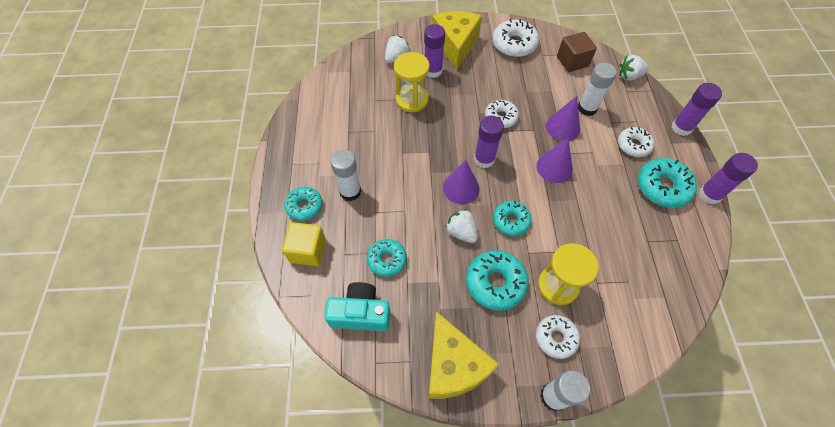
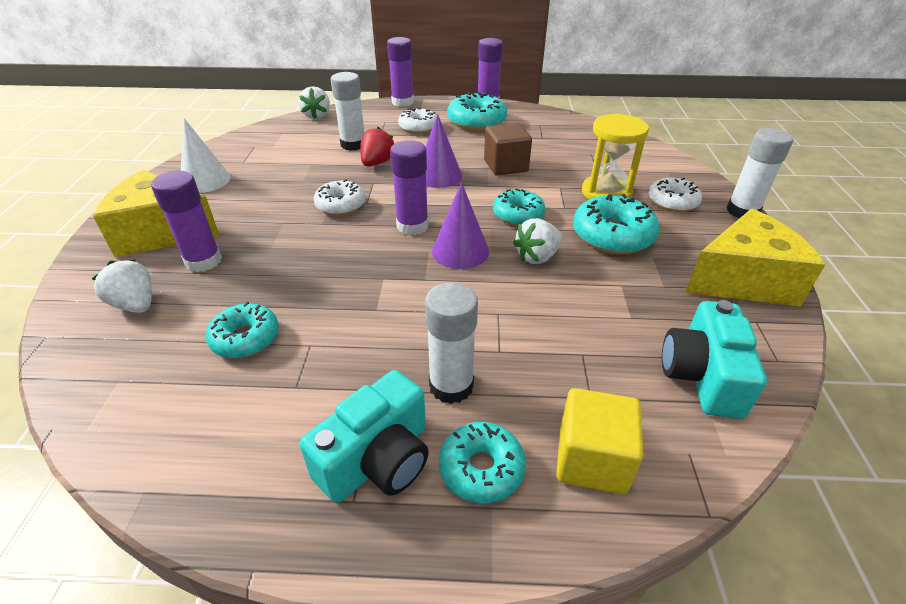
camera: 85 degrees left, 20 degrees down
(310, 168) = (377, 459): none -> turquoise camera
(387, 260) = (594, 338): turquoise donut -> turquoise donut (245, 338)
(412, 100) = (258, 290): yellow hourglass -> none
(514, 44) = (205, 180): white donut -> white cone
(562, 127) = (377, 163): purple cone -> red strawberry
(572, 61) = (270, 144): brown cube -> brown cube (505, 166)

